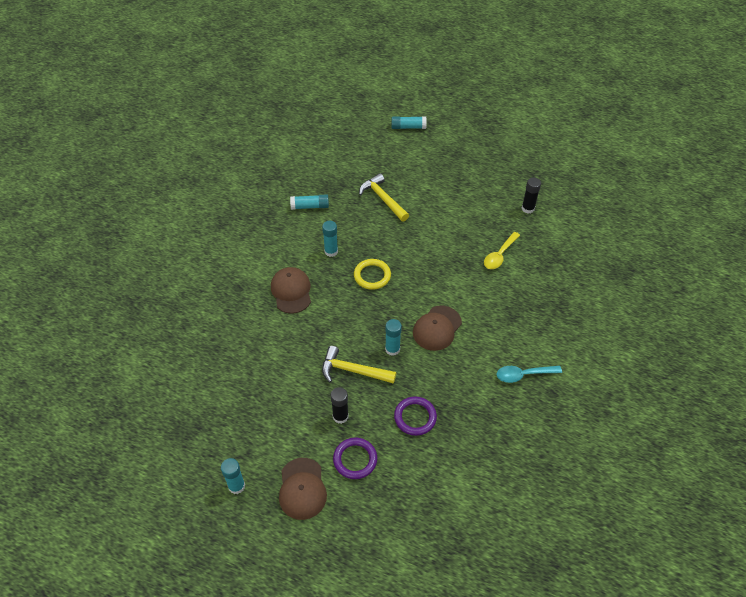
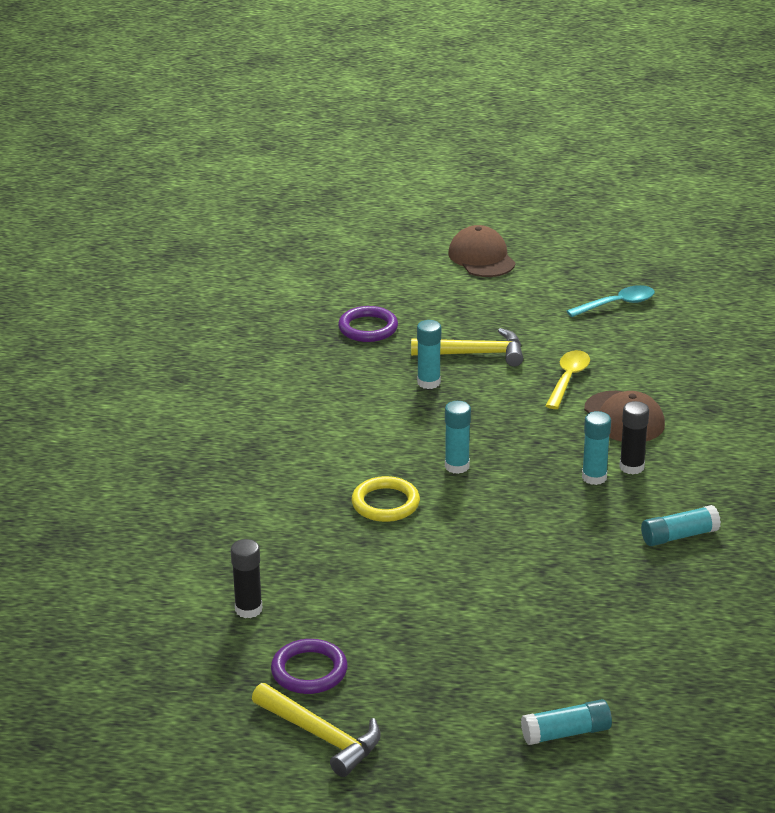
camera: 165 degrees right, 20 degrees down
(236, 486) = (560, 248): turquoise glue stick -> turquoise glue stick (457, 466)
(340, 416) = (468, 314): black glue stick -> black glue stick (631, 467)
(355, 459) = (430, 286): purple ring -> purple ring (309, 671)
(372, 276) = (504, 458): yellow ring -> yellow ring (385, 503)
(383, 199) = (547, 574): yellow hammer -> yellow hammer (322, 736)
(437, 328) = (370, 415): brown cap -> none
(499, 255) = (290, 523): yellow spoon -> yellow spoon (568, 379)
(523, 375) = (224, 388): turquoise spoon -> turquoise spoon (617, 304)

